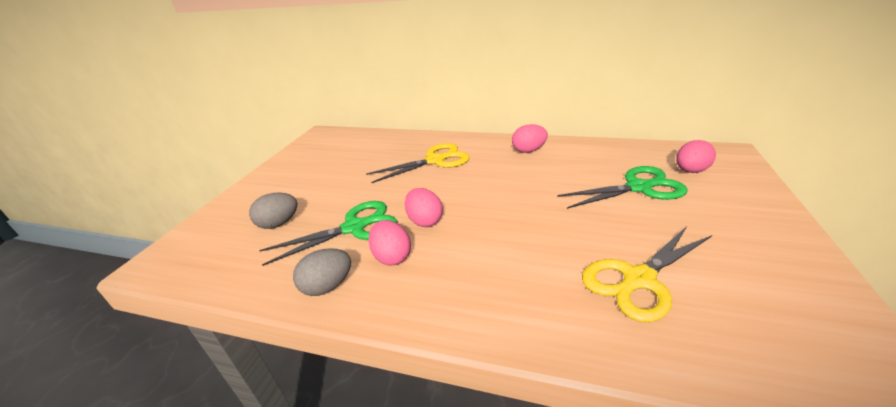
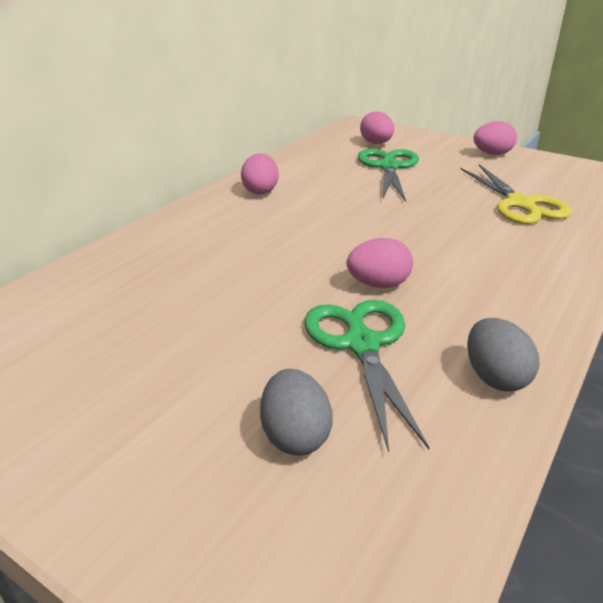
camera: 75 degrees left, 0 degrees up
(392, 257) = (447, 318): pink egg -> pink egg (492, 154)
(435, 160) = (216, 252): yellow scissors -> none

